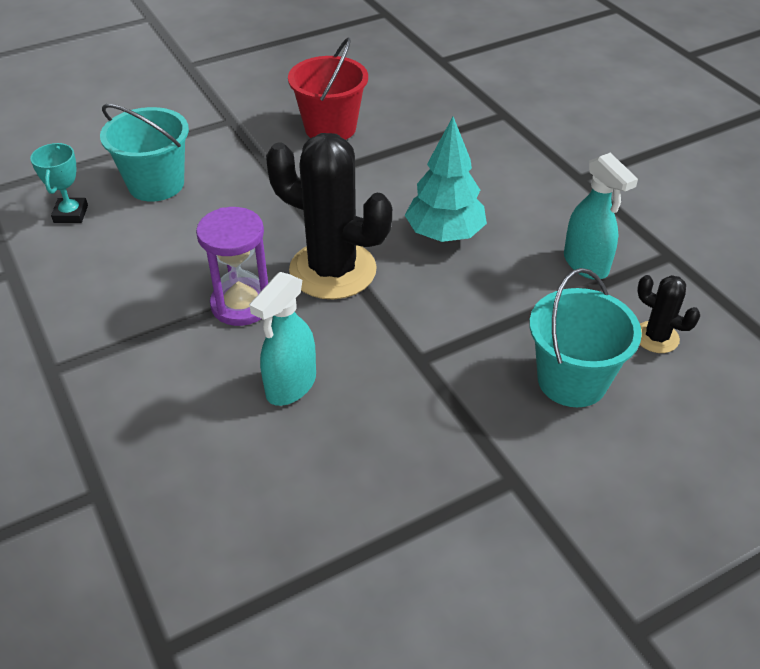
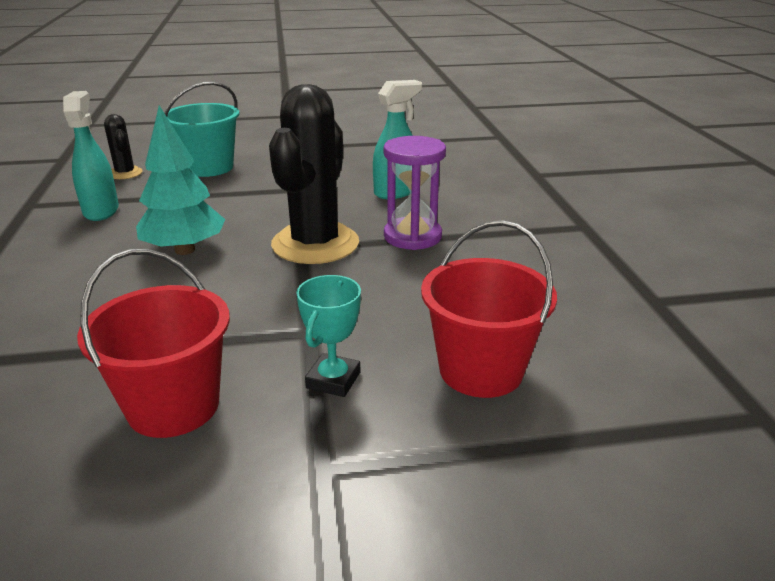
camera: 160 degrees left, 15 degrees down
(71, 214) = (602, 353): turquoise trophy -> turquoise trophy (333, 380)
(156, 184) = (481, 370): turquoise bucket -> red bucket
(333, 270) = (315, 244): black cactus -> black cactus turned 60 degrees clockwise

